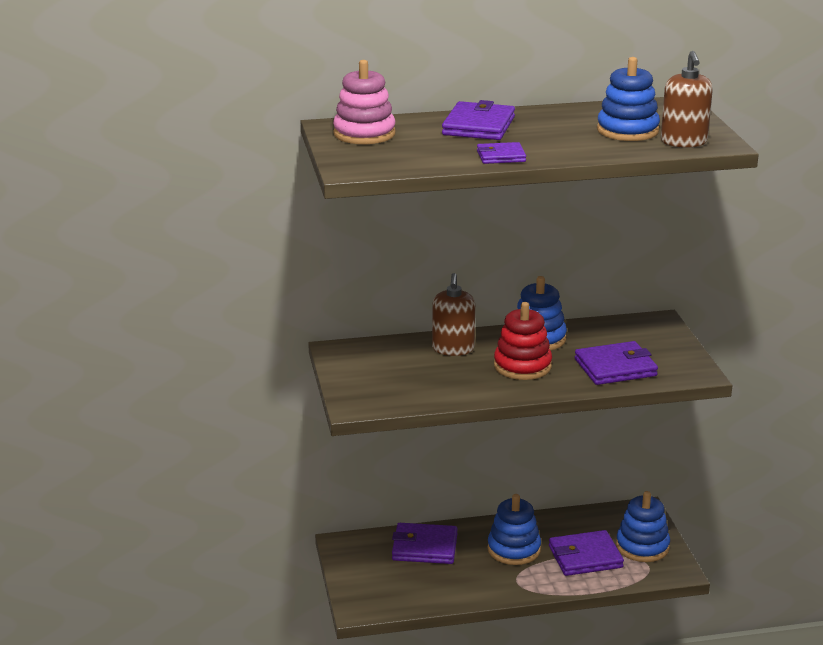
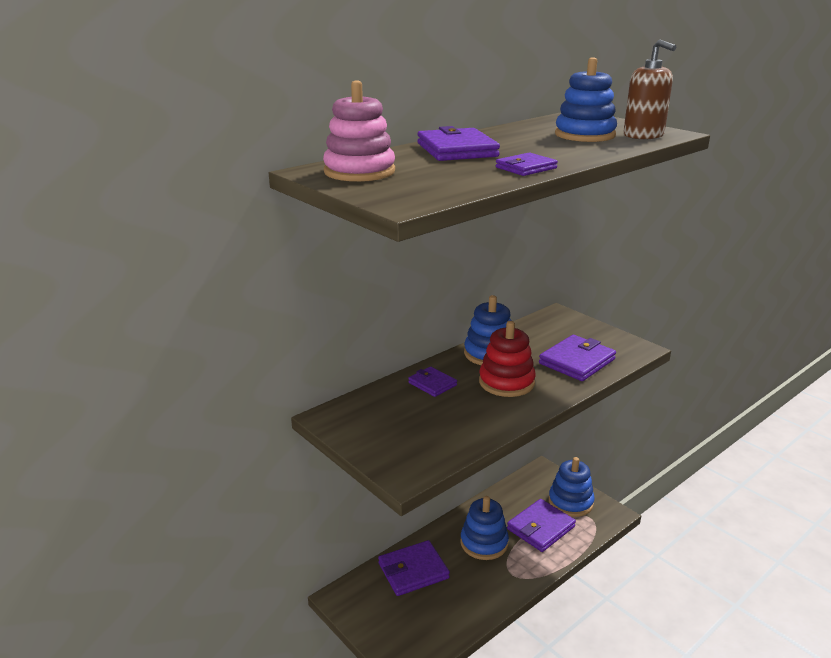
camera: 30 degrees left, 0 degrees up
(453, 349) = (432, 384): brown soap dispenser -> purple wallet

